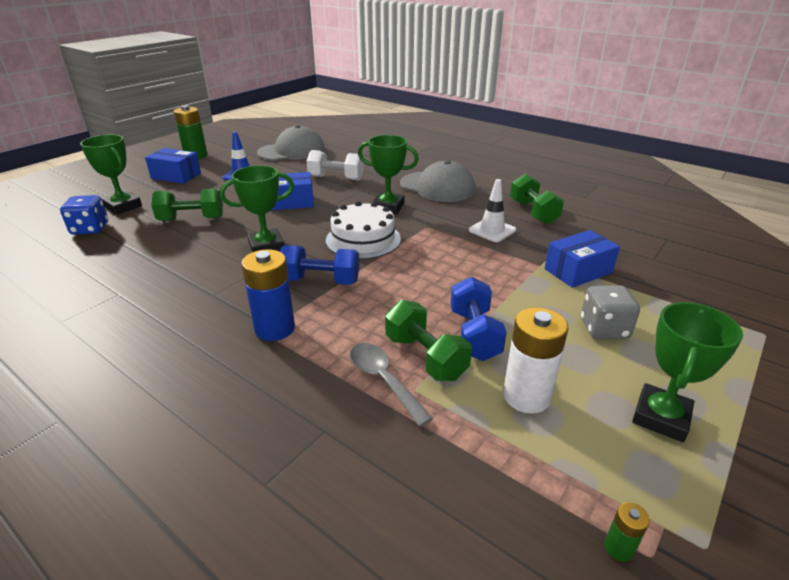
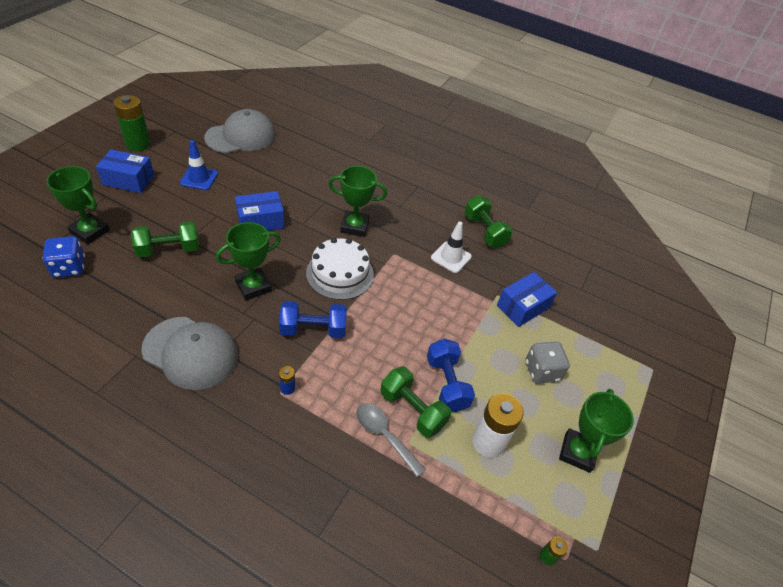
camera: 15 degrees left, 15 degrees up
(275, 328) = (287, 388): blue battery -> blue battery, size x0.45
(336, 178) = (296, 182): white dumbbell -> none
(437, 187) = (396, 195): grey cap -> grey cap (191, 352)

